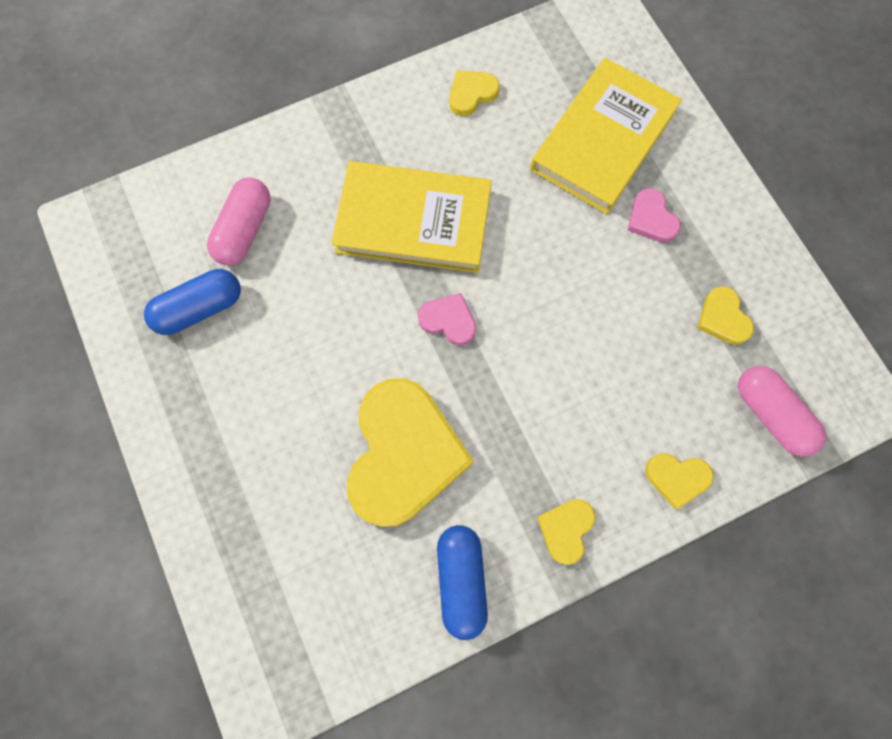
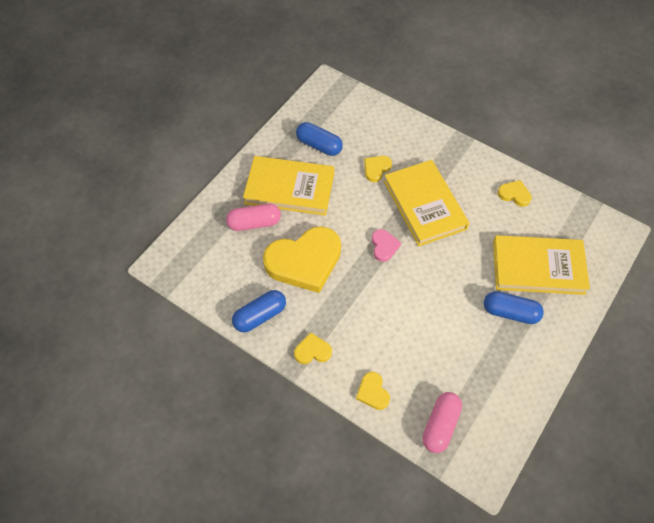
camera: 60 degrees right, 15 degrees down
(245, 230) = (368, 141): pink capsule -> pink capsule (254, 223)
(252, 402) = (289, 188): none -> yellow book
(651, 219) = (510, 312): pink heart -> blue capsule
(723, 318) = (479, 375): yellow heart -> yellow heart (376, 169)

